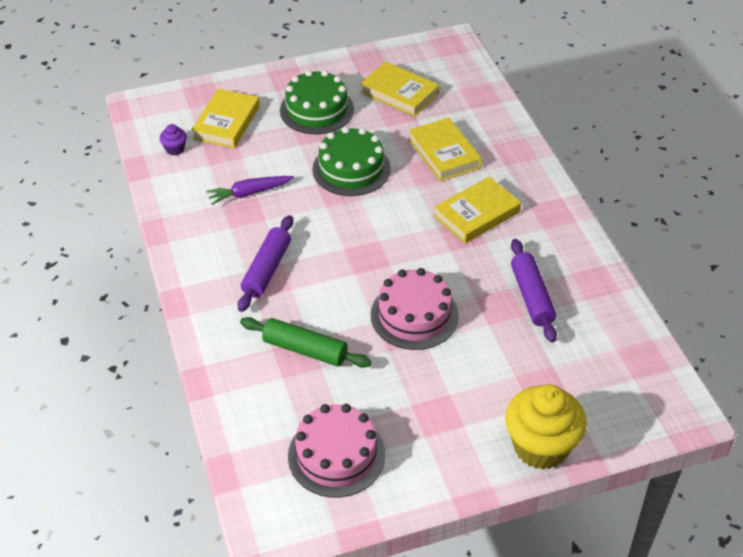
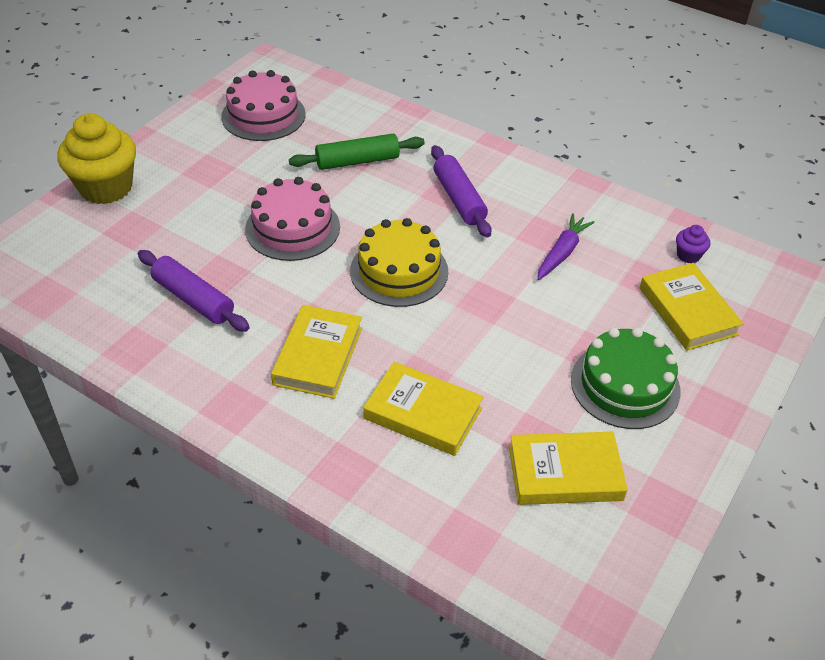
camera: 140 degrees right, 0 degrees up
(351, 169) = (500, 333): green cake -> none
(371, 240) = (399, 271): none -> yellow cake

